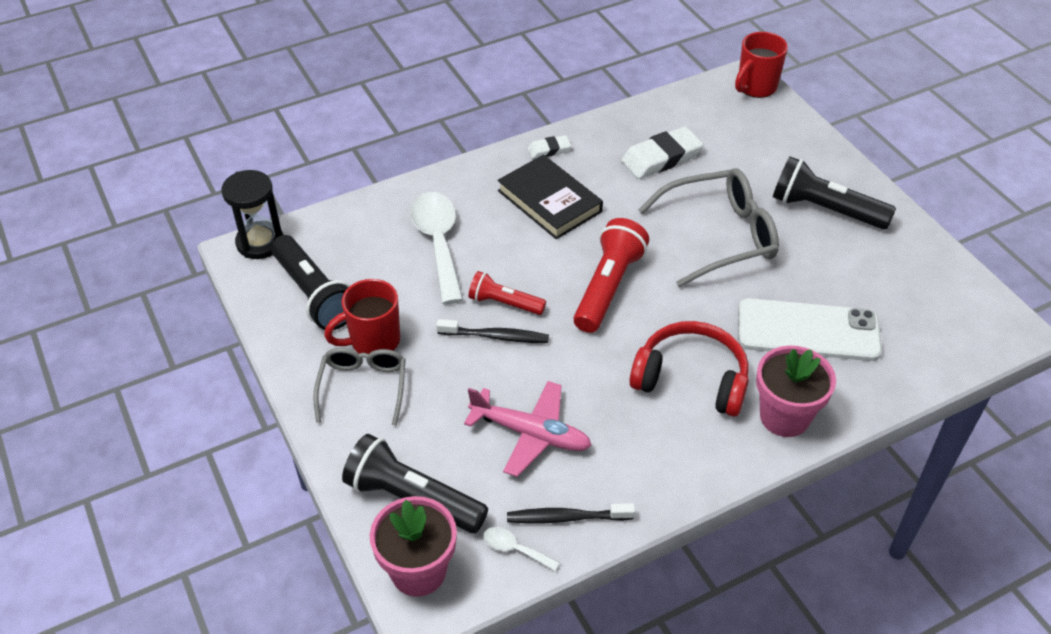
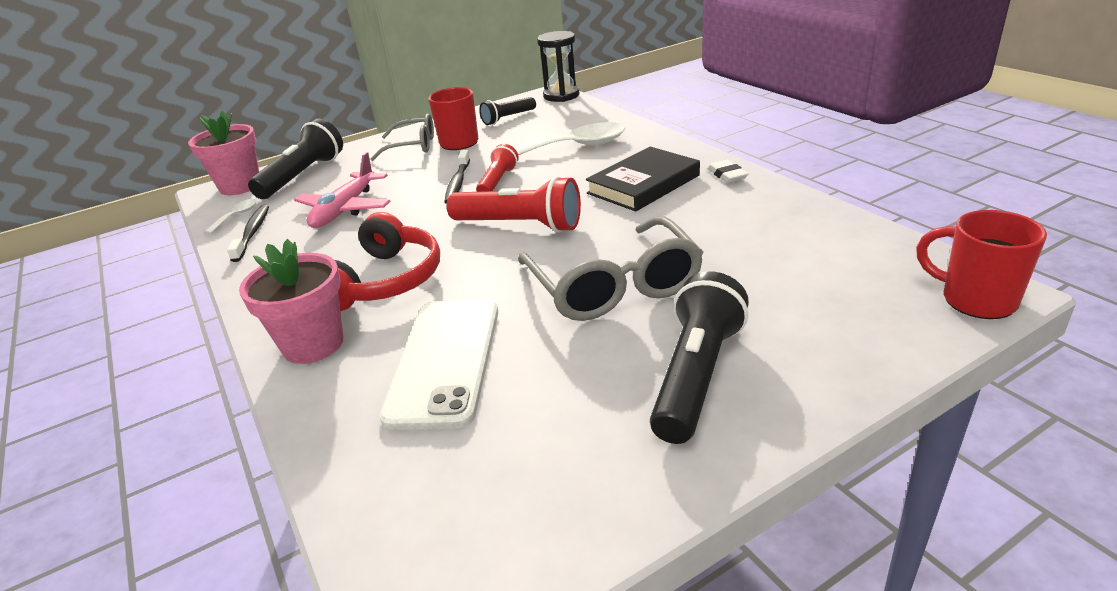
camera: 90 degrees right, 15 degrees down
(314, 294) = (508, 118): black flashlight -> black flashlight, size x0.60
(661, 158) = (749, 237): white eraser -> none

